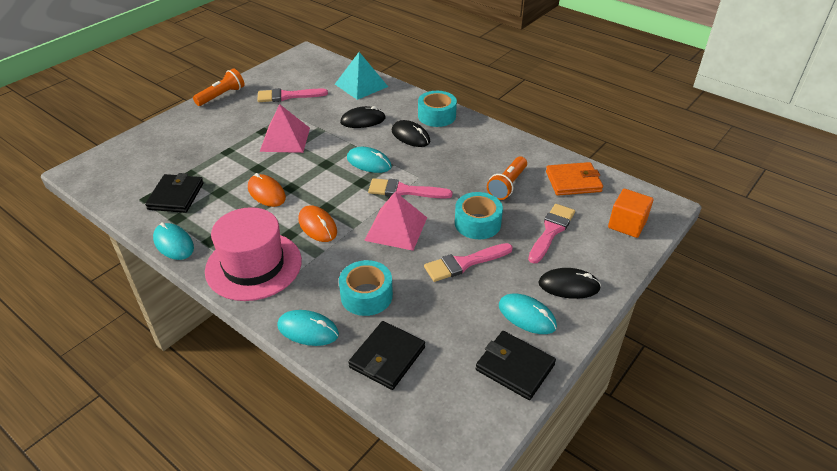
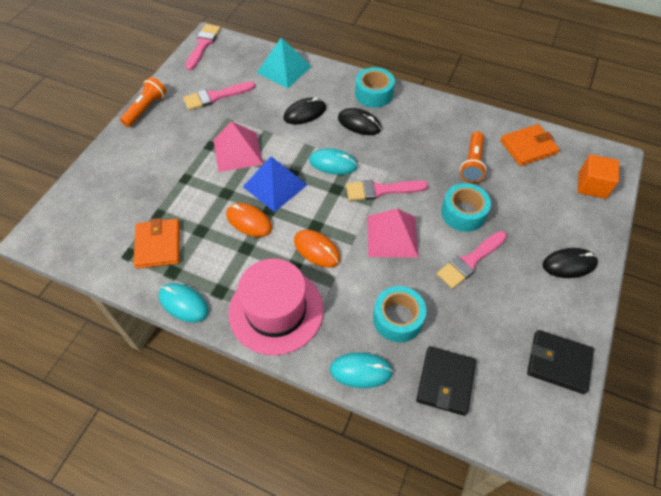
camera: 15 degrees left, 15 degrees up
(176, 196) = (158, 245): black wallet -> orange wallet
(305, 170) = (275, 185): none -> blue pyramid
(527, 316) = (547, 305): turquoise mouse -> none
(551, 231) = (531, 207): pink brush -> pink brush (203, 45)

